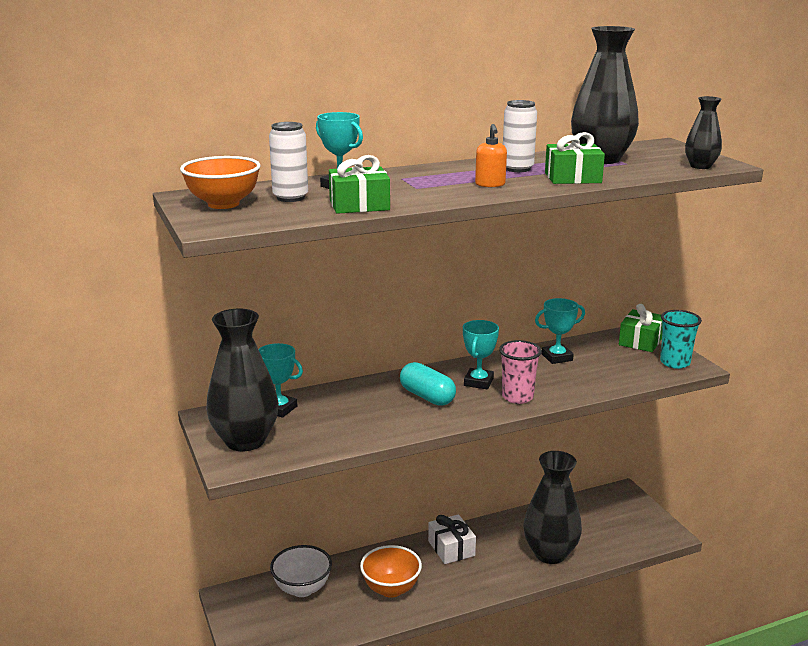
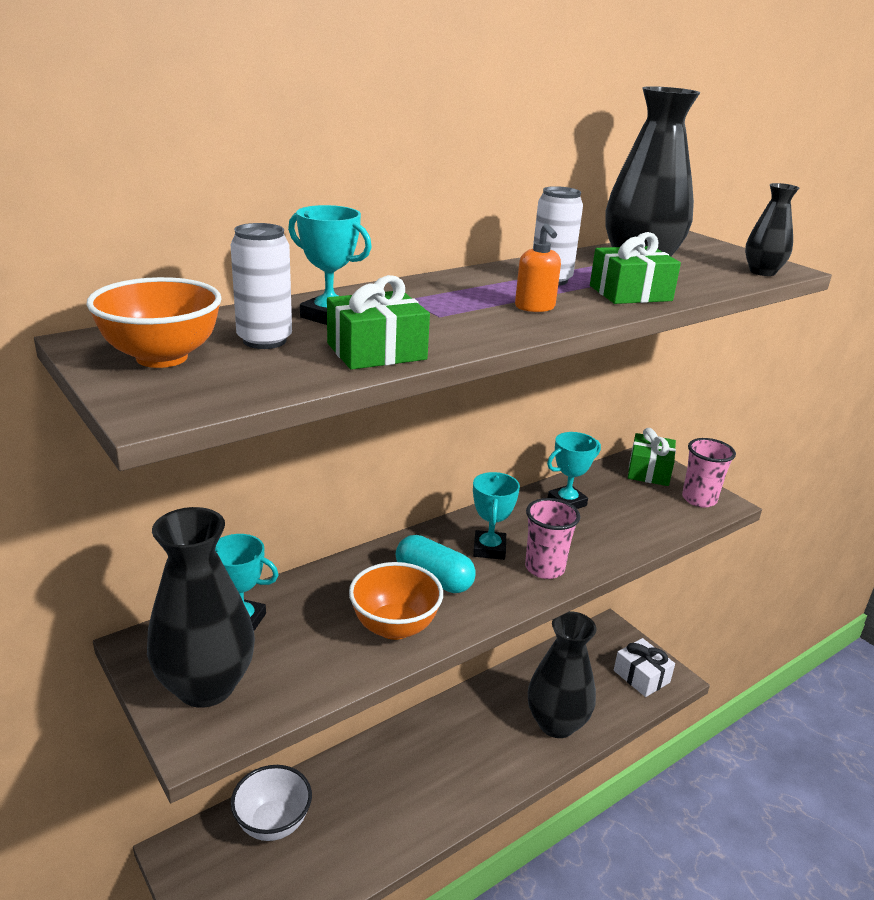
camera: 15 degrees left, 5 degrees up
(391, 589) = (385, 805): orange bowl -> orange bowl (394, 627)
(451, 548) = (443, 732): white gift -> white gift (641, 676)
(675, 363) = (699, 499): turquoise cup -> pink cup

